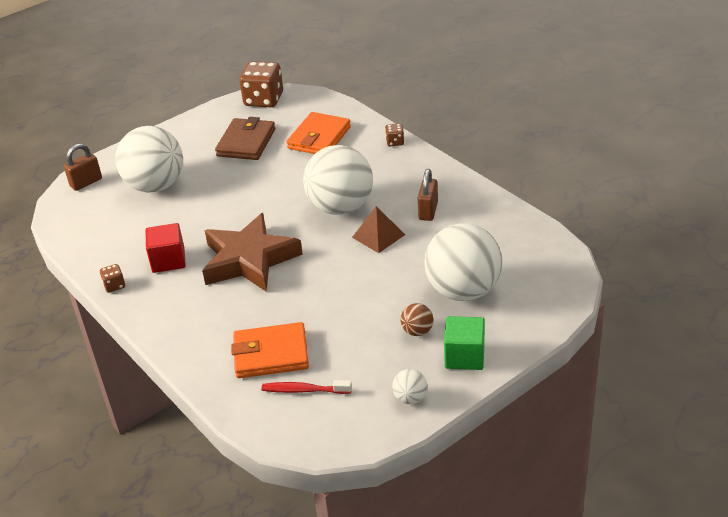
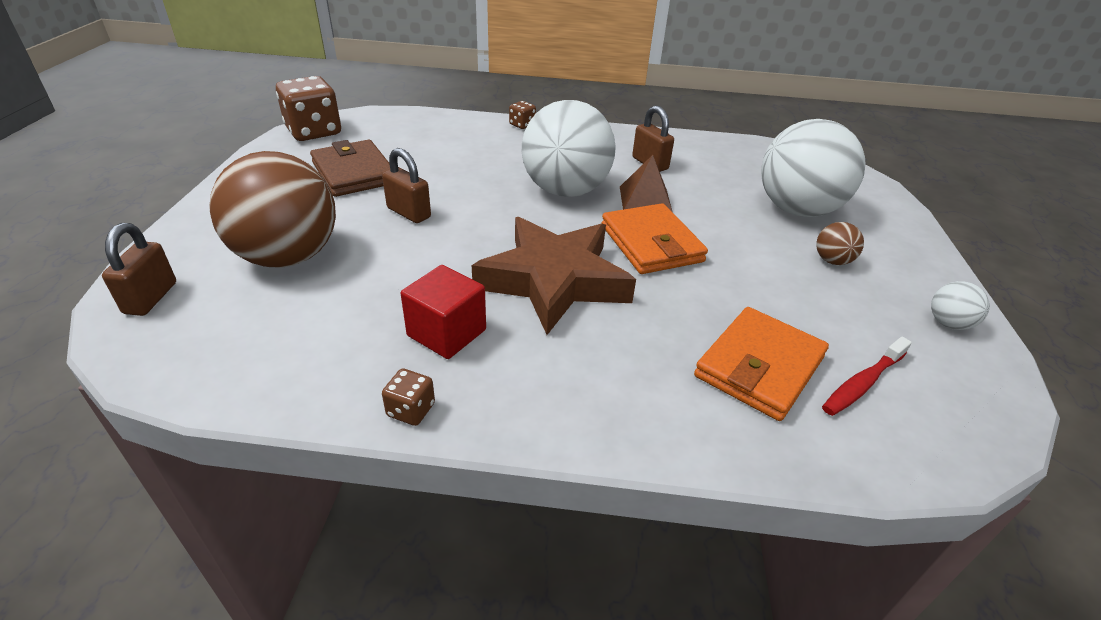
camera: 50 degrees left, 0 degrees up
(156, 186) = (288, 257): white ball -> brown ball
(238, 184) = (409, 213): none -> brown padlock
(319, 138) = (437, 144): orange wallet -> orange wallet (651, 243)
(464, 356) = (904, 260): green cube -> none

